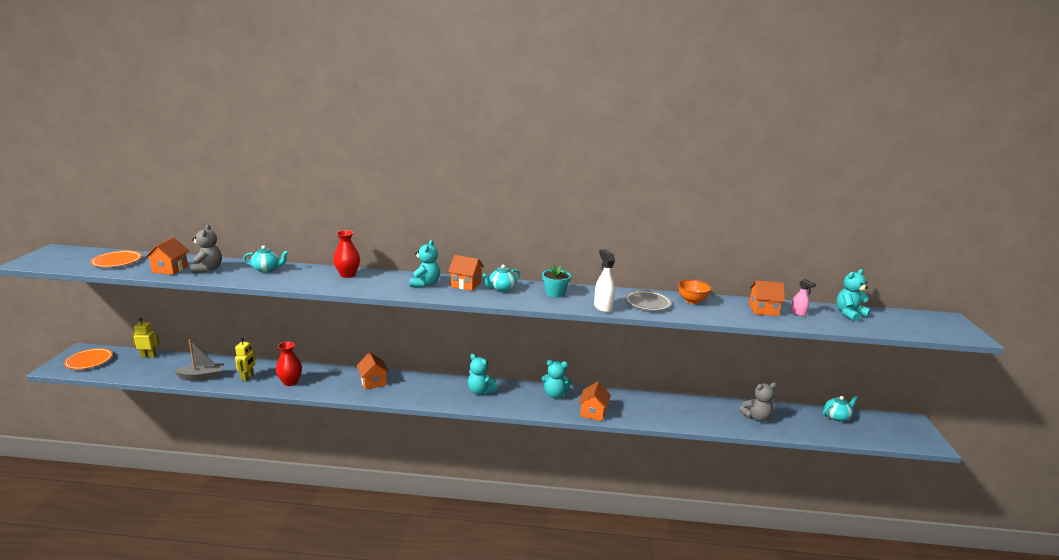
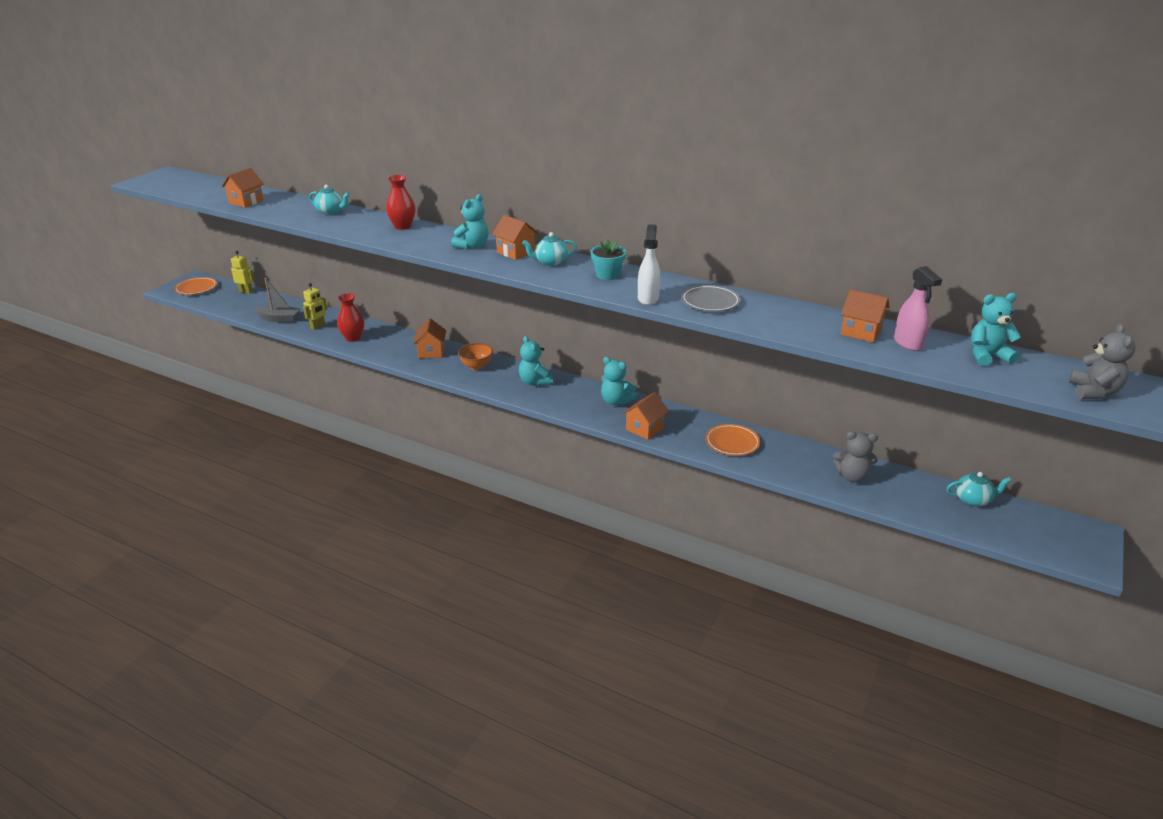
camera: 25 degrees right, 10 degrees up
(117, 261) = (208, 189): orange plate -> orange plate (732, 443)
(207, 269) = (278, 205): grey teddy bear -> grey teddy bear (1093, 392)
(692, 301) = (773, 307): orange bowl -> orange bowl (476, 366)
(798, 313) = (908, 343): pink spray bottle -> pink spray bottle, size x1.60

